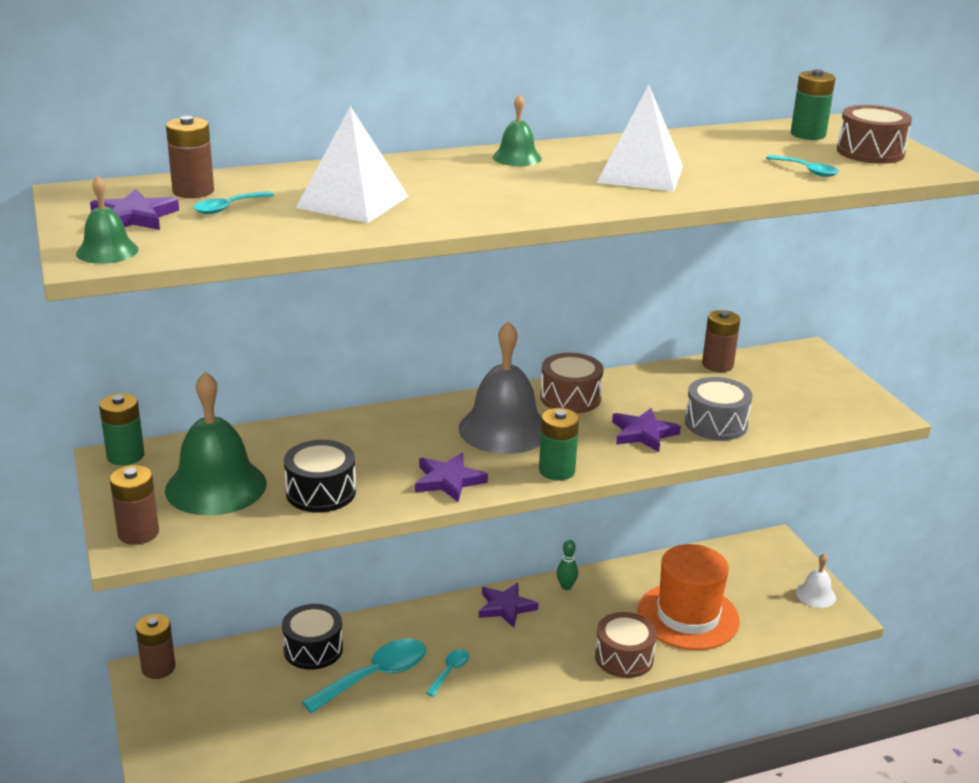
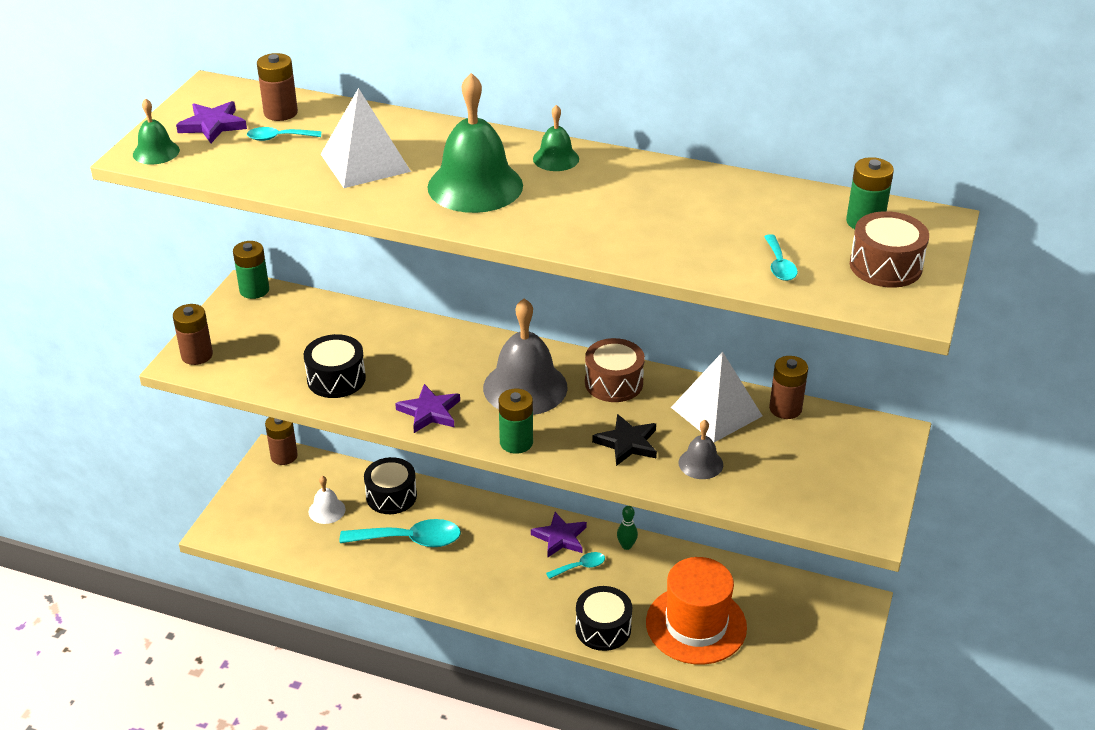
camera: 40 degrees right, 10 degrees up
(216, 486) = (279, 341): green bell -> green bell (475, 186)
(450, 671) = (463, 565): turquoise spoon -> turquoise spoon (580, 567)
(624, 657) = (603, 628): brown drum -> black drum
(640, 174) = (624, 214): white pyramid -> white pyramid (716, 411)
(643, 433) = (627, 443): purple star -> black star
(716, 423) = (700, 463): grey drum -> grey bell
(816, 595) = (834, 669): white bell -> white bell (327, 510)

